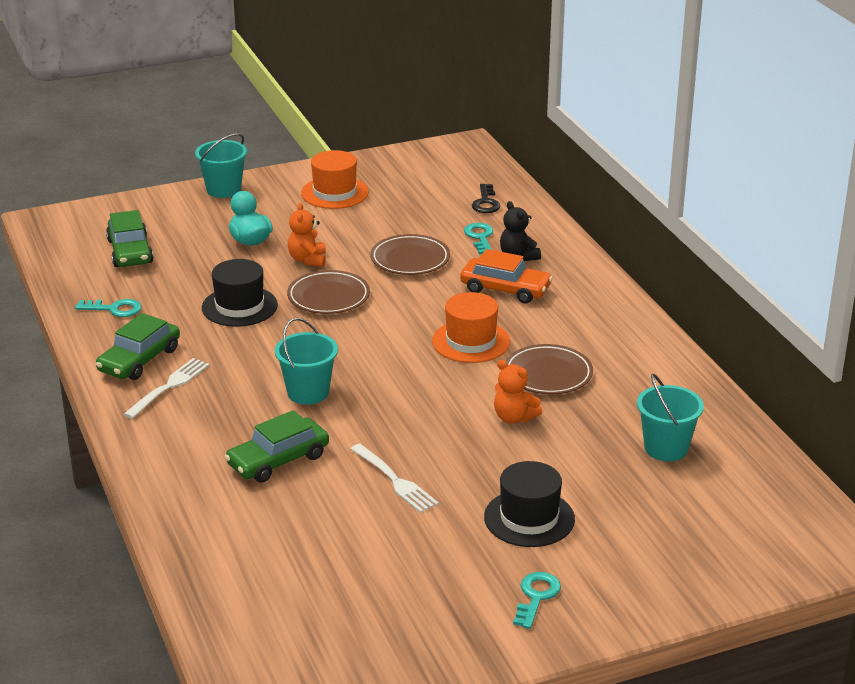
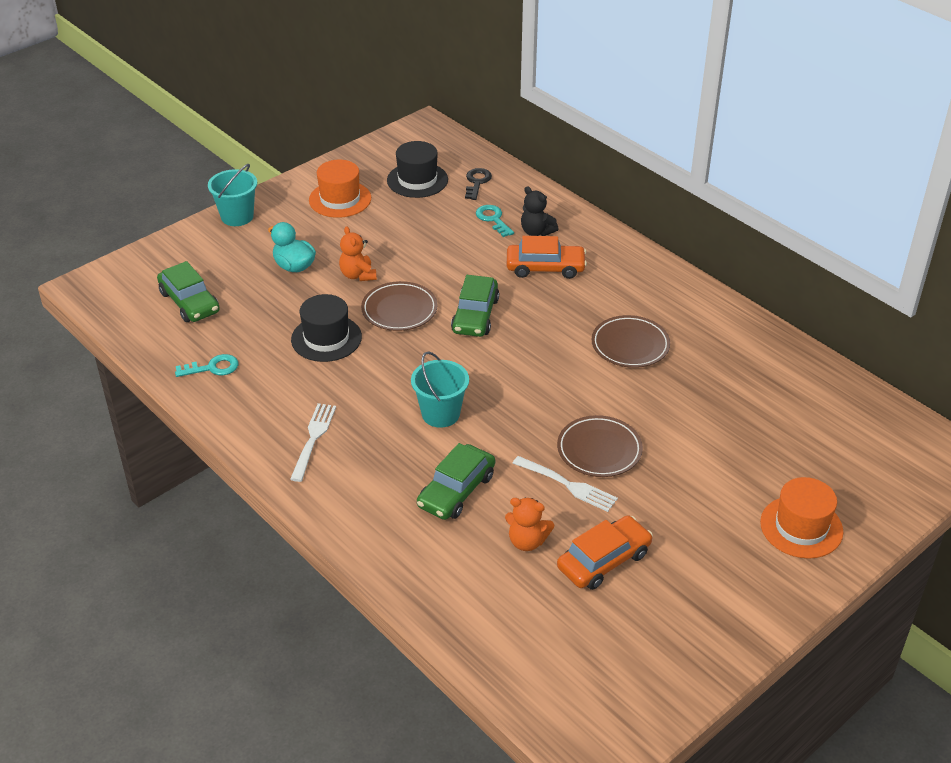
camera: 20 degrees left, 10 degrees up
(139, 360) = (269, 417): green car -> green car (475, 315)
(386, 553) = (604, 560): none -> orange car
(410, 259) = (447, 255): brown plate -> brown plate (599, 450)
(471, 341) = (548, 327): orange hat -> orange hat (801, 527)
(485, 202) = (477, 182): black key -> black key turned 150 degrees counterclockwise
(514, 418) = (628, 396): orange teddy bear -> orange teddy bear (527, 541)
(529, 518) = (698, 492): black hat -> black hat (417, 180)
(536, 597) = (749, 568): turquoise key -> none
(666, 448) = (764, 395): turquoise bucket -> none

